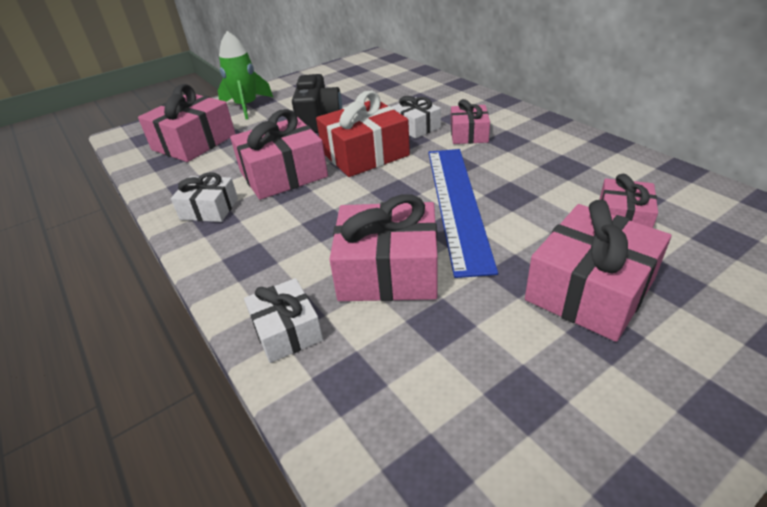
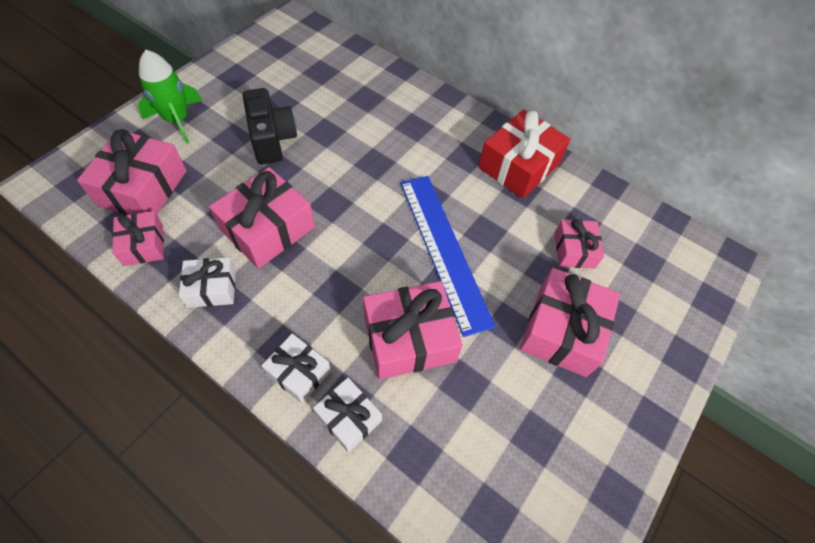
camera: 25 degrees left, 20 degrees up
(365, 154) = (339, 190): red gift -> red gift (518, 166)
(416, 127) = (377, 144): white gift -> white gift (299, 372)
(468, 134) = (430, 151): pink gift -> pink gift (143, 245)

